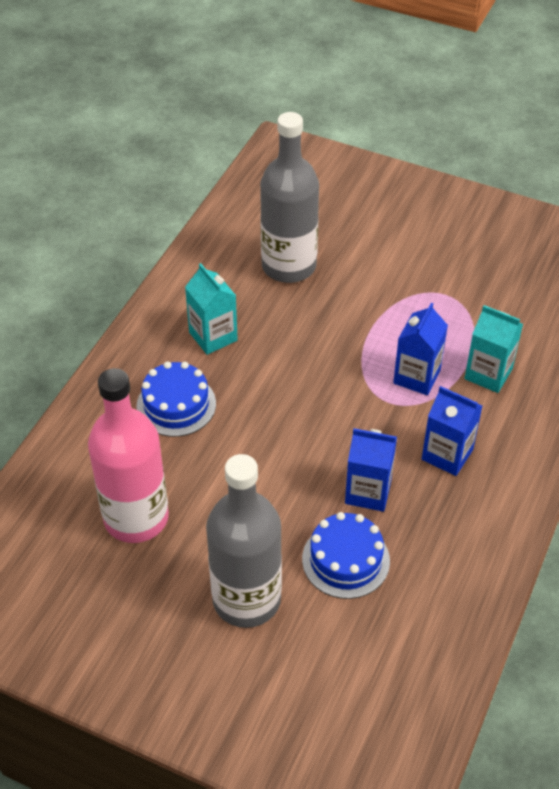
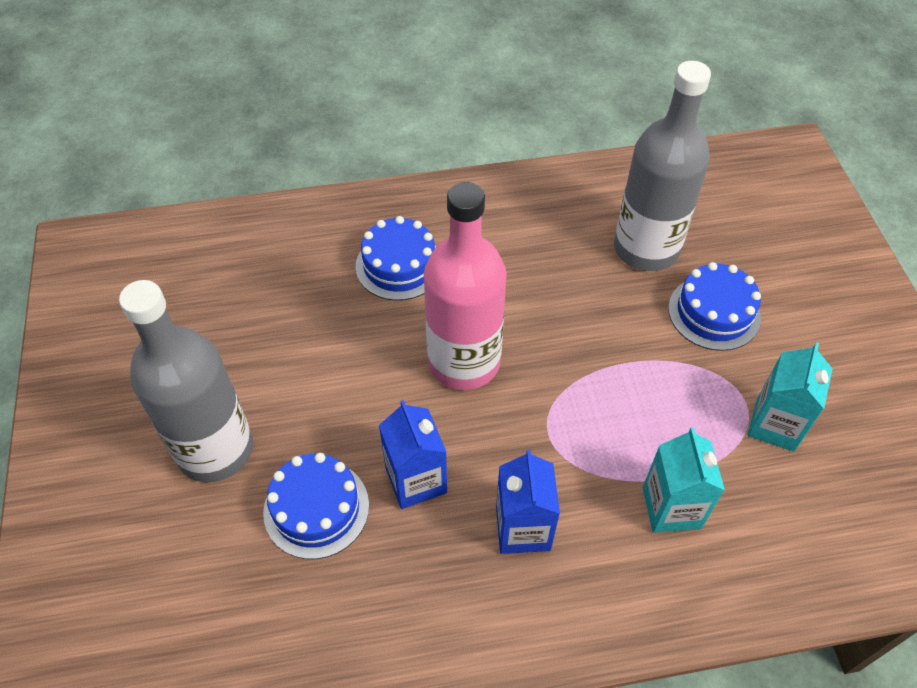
camera: 55 degrees right, 5 degrees up
(136, 518) = (251, 312): pink bottle -> pink bottle (464, 362)
(213, 336) = (503, 244): turquoise carton -> turquoise carton (775, 425)
(369, 266) = (714, 313): none -> blue cake
(416, 377) = (604, 439): blue carton -> none

